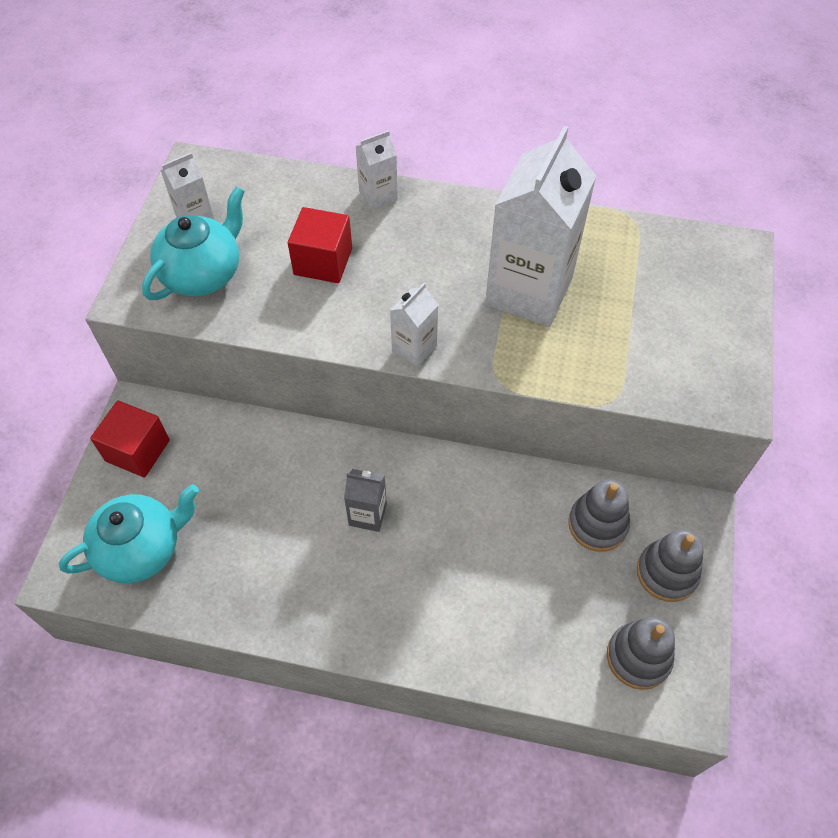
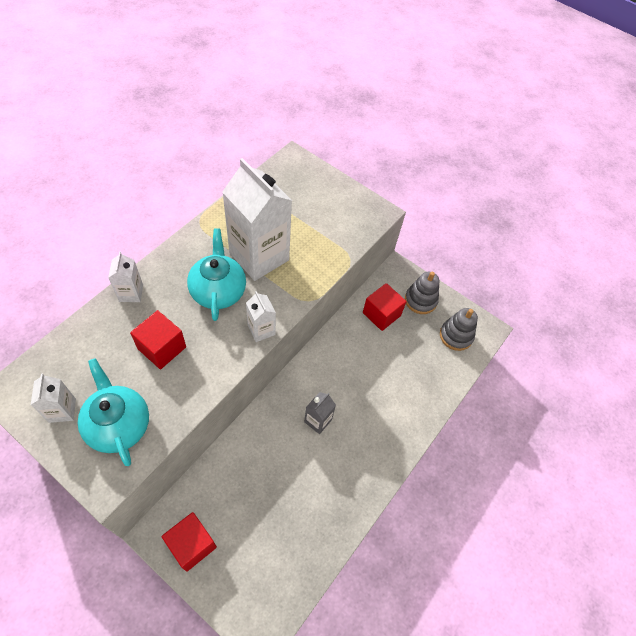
camera: 70 degrees left, 0 degrees up
(142, 549) = (269, 568): turquoise teapot -> turquoise teapot (218, 291)
(597, 524) = (381, 314): grey stacking toy -> red cube

